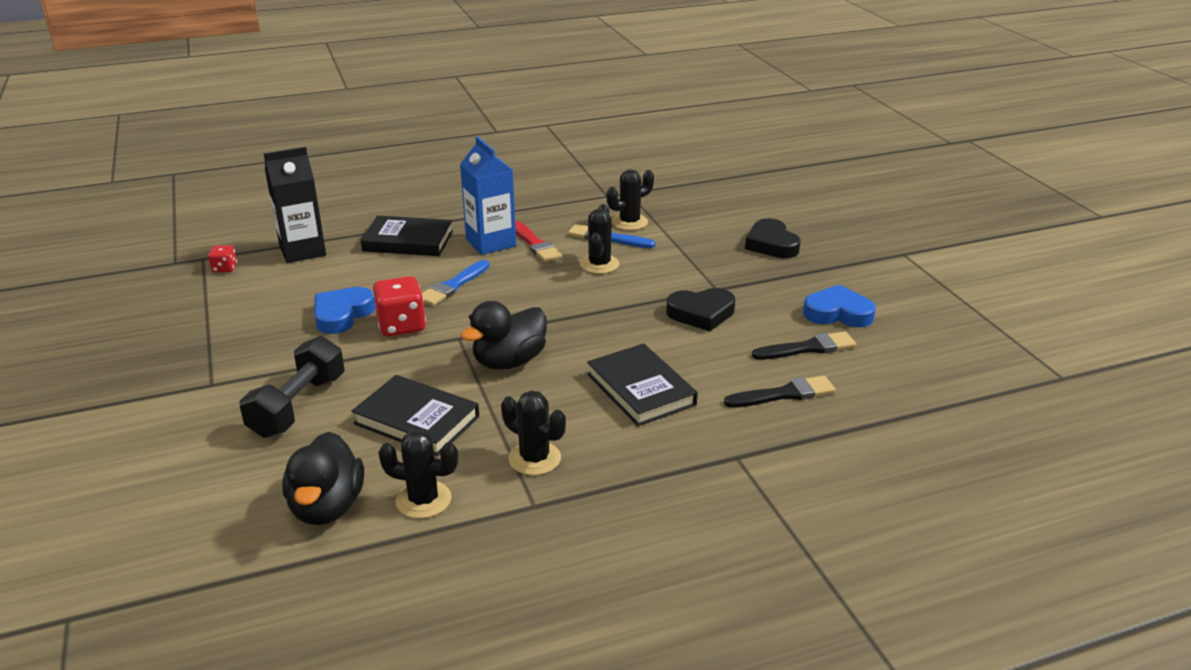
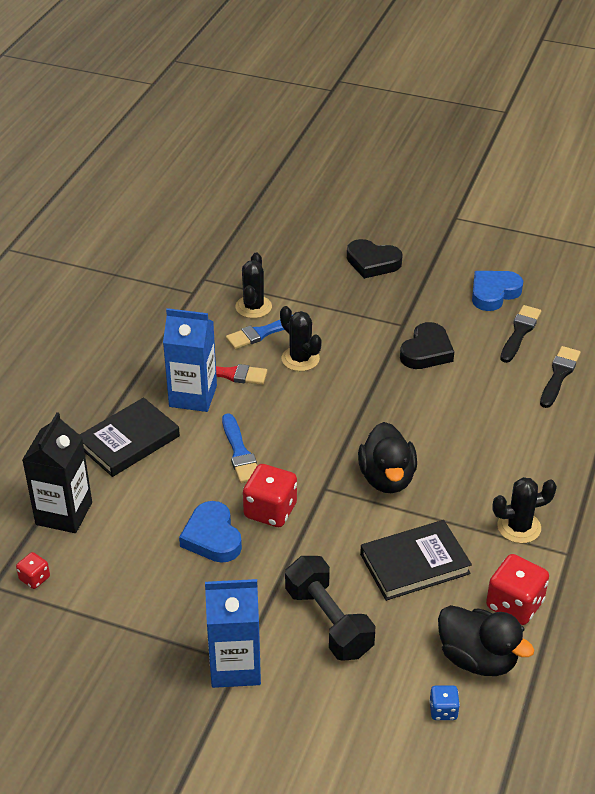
camera: 50 degrees left, 10 degrees up
(205, 384) = (235, 666): none -> blue carton
(240, 514) = (443, 710): none -> blue dice
(423, 500) = (514, 605): black cactus -> red dice
(640, 389) = (489, 434): black book -> none

